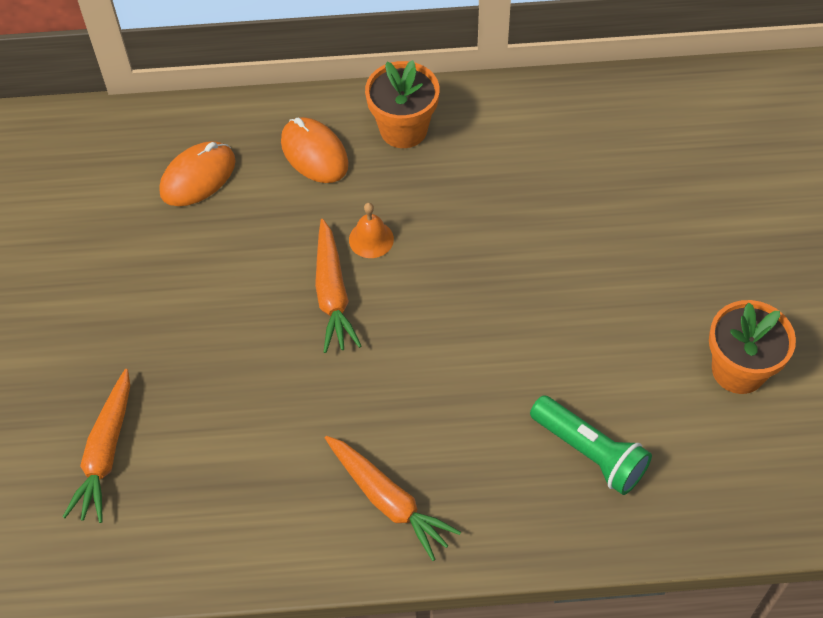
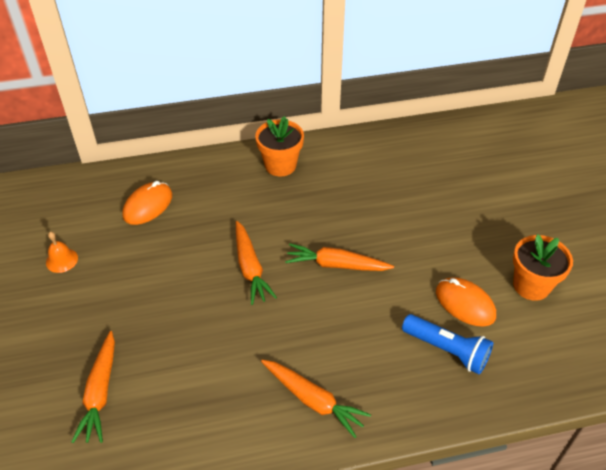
camera: 10 degrees left, 10 degrees down
(314, 153) = (224, 184): orange mouse -> orange mouse (465, 304)
(371, 239) = (270, 231): orange bell -> orange bell (62, 260)
(458, 304) = (336, 265): none -> orange carrot
(590, 452) = (447, 350): green flashlight -> blue flashlight

